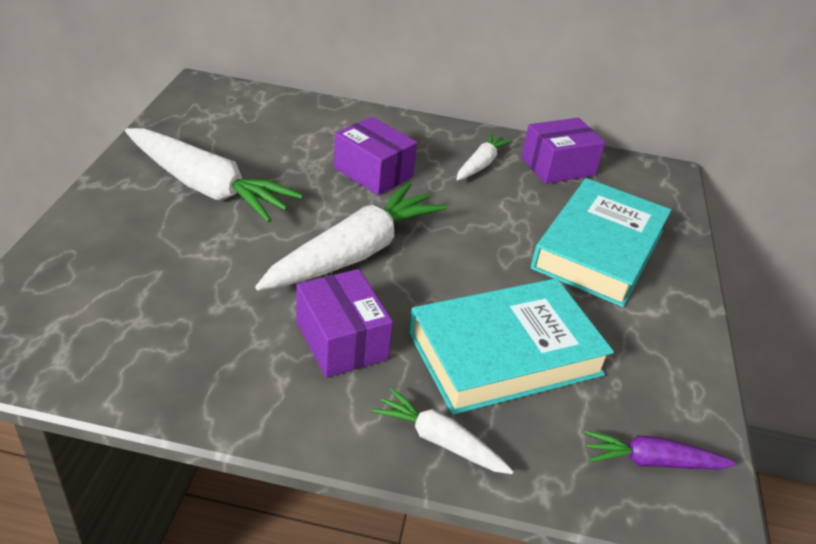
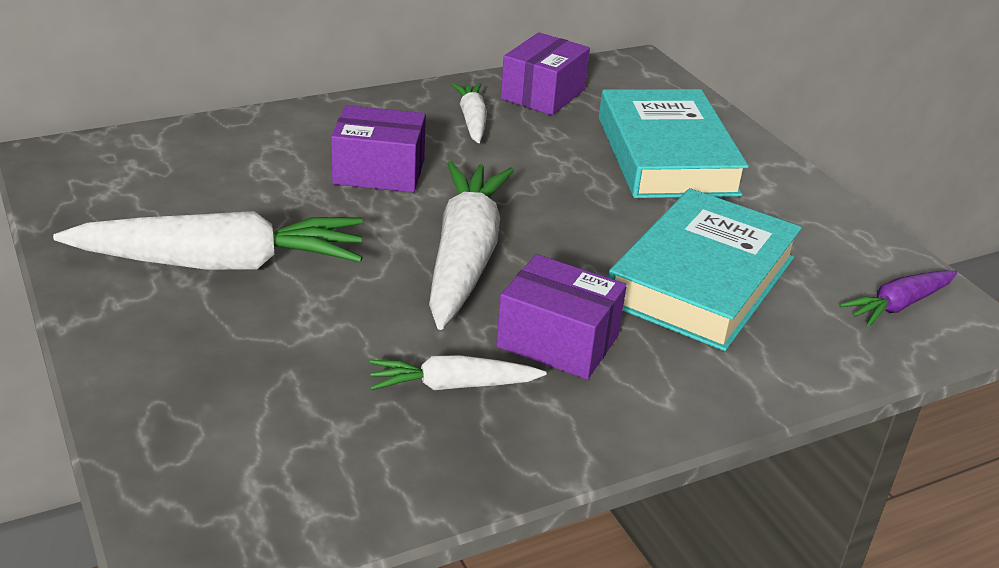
camera: 35 degrees left, 5 degrees down
(439, 440) = (741, 377): white carrot -> white carrot (453, 385)

